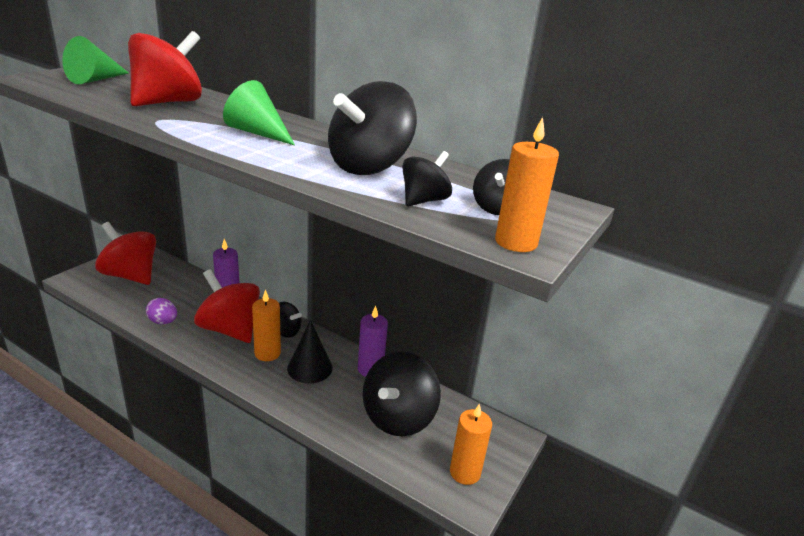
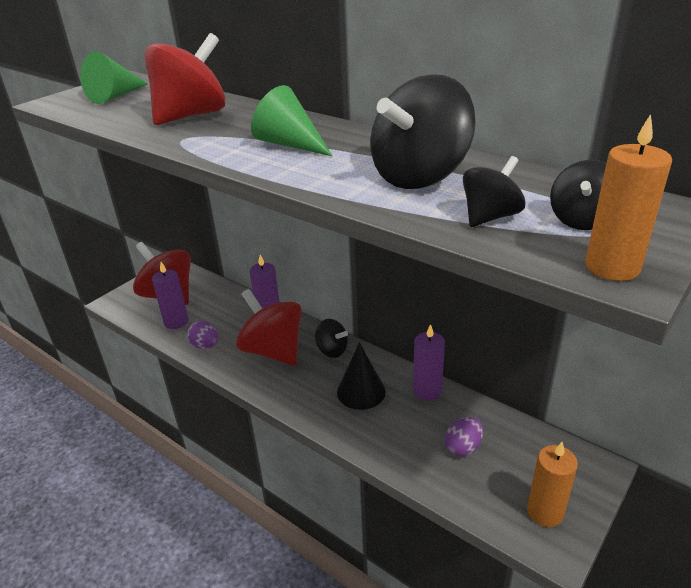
camera: 10 degrees right, 5 degrees up
(136, 299) = (176, 322): none -> purple candle
(267, 353) = (314, 376): orange candle -> none
(398, 417) = (463, 447): black spinning top -> purple egg

